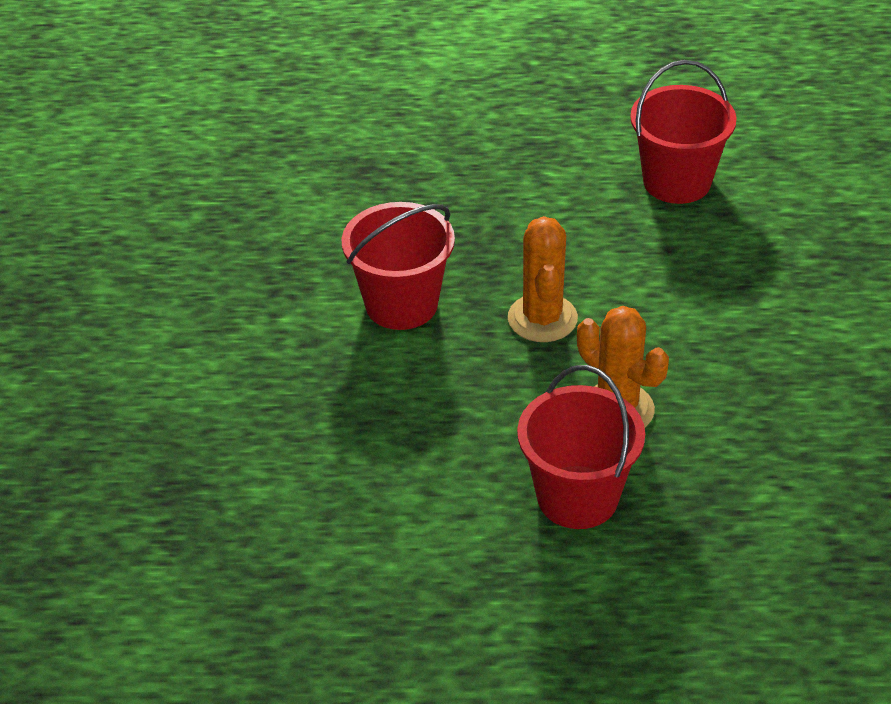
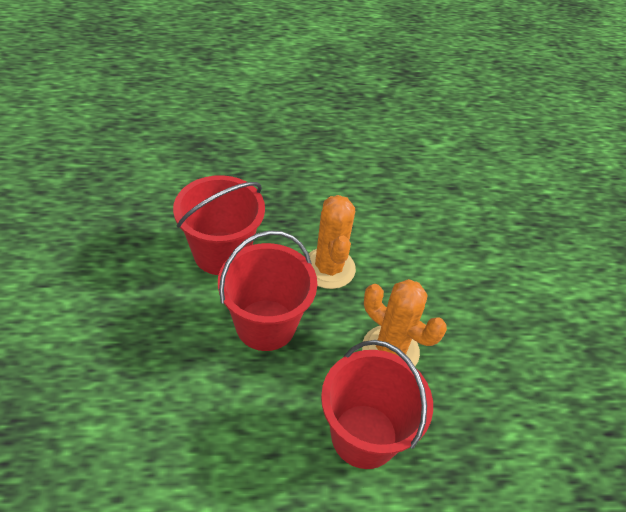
camera: 10 degrees left, 5 degrees up
(677, 182) = (417, 163): red bucket -> red bucket (265, 325)

